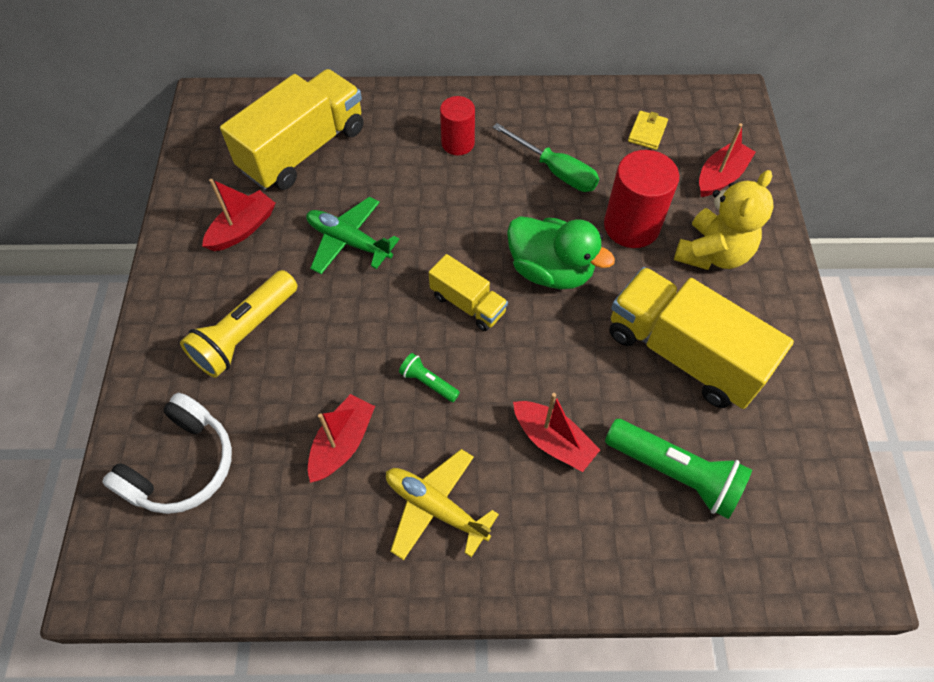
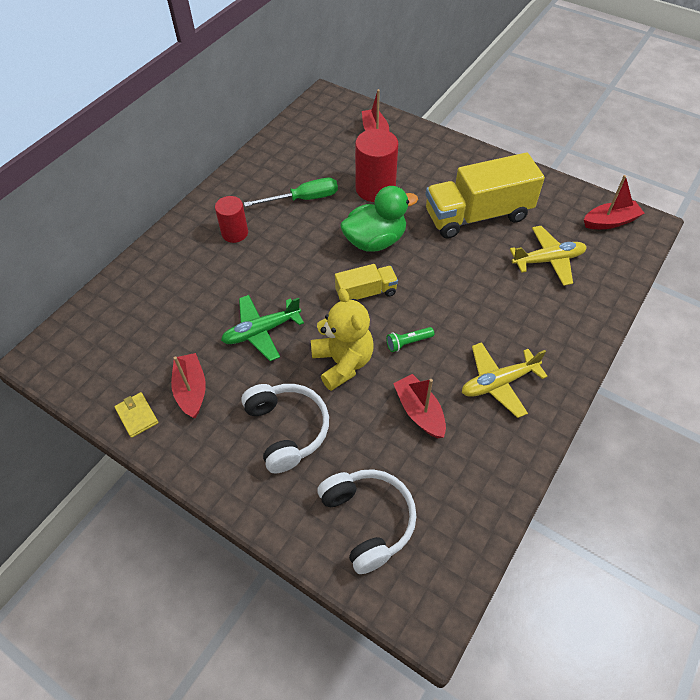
camera: 55 degrees left, 5 degrees down
(245, 333) = (287, 429): yellow flashlight -> white headphones
(303, 149) = (154, 319): yellow truck -> none
(553, 441) = (492, 302): red boat -> red boat (610, 221)
(647, 132) = (315, 144): yellow wallet -> yellow wallet (137, 416)
(675, 473) = (548, 260): green flashlight -> yellow plane
(712, 253) = (423, 167): yellow teddy bear -> yellow teddy bear (343, 362)

